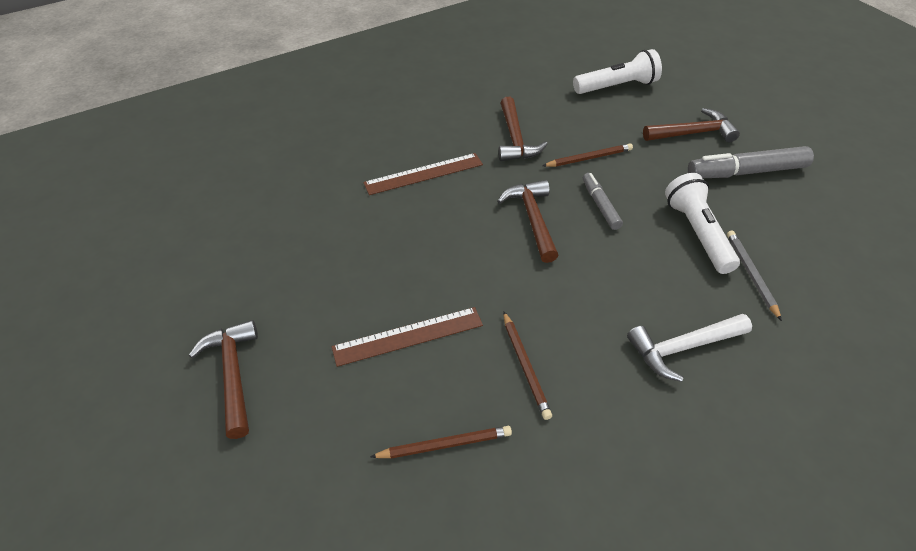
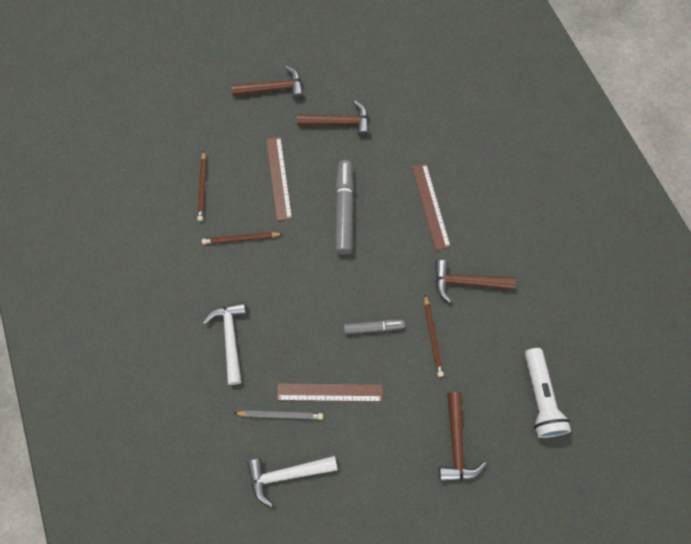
camera: 100 degrees right, 20 degrees up
(532, 219) = (366, 273): brown hammer -> brown hammer (339, 123)
(697, 233) = (329, 392): white flashlight -> brown ruler
(746, 172) = (395, 469): grey marker -> grey marker (344, 210)
(813, 257) = (287, 474): none -> white hammer

